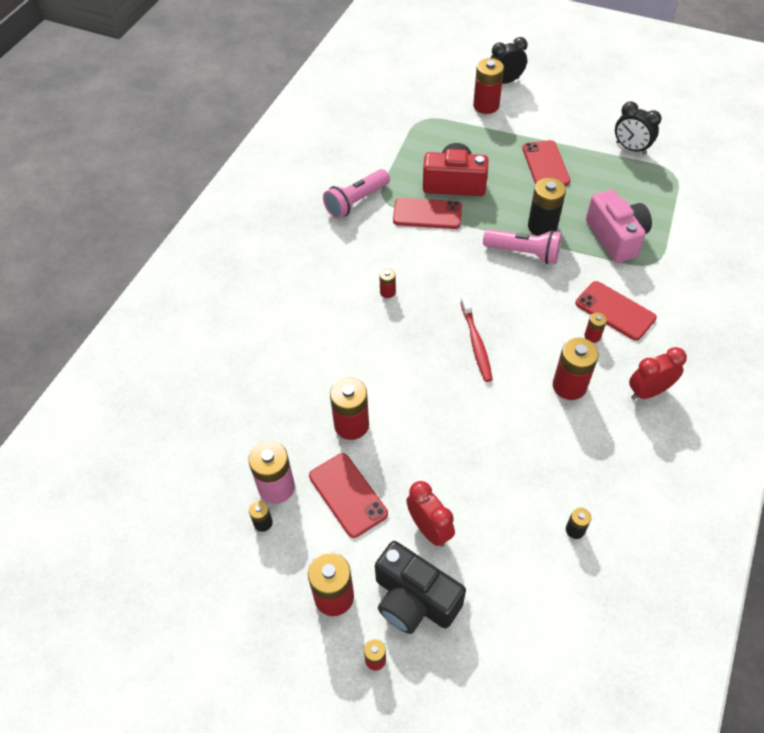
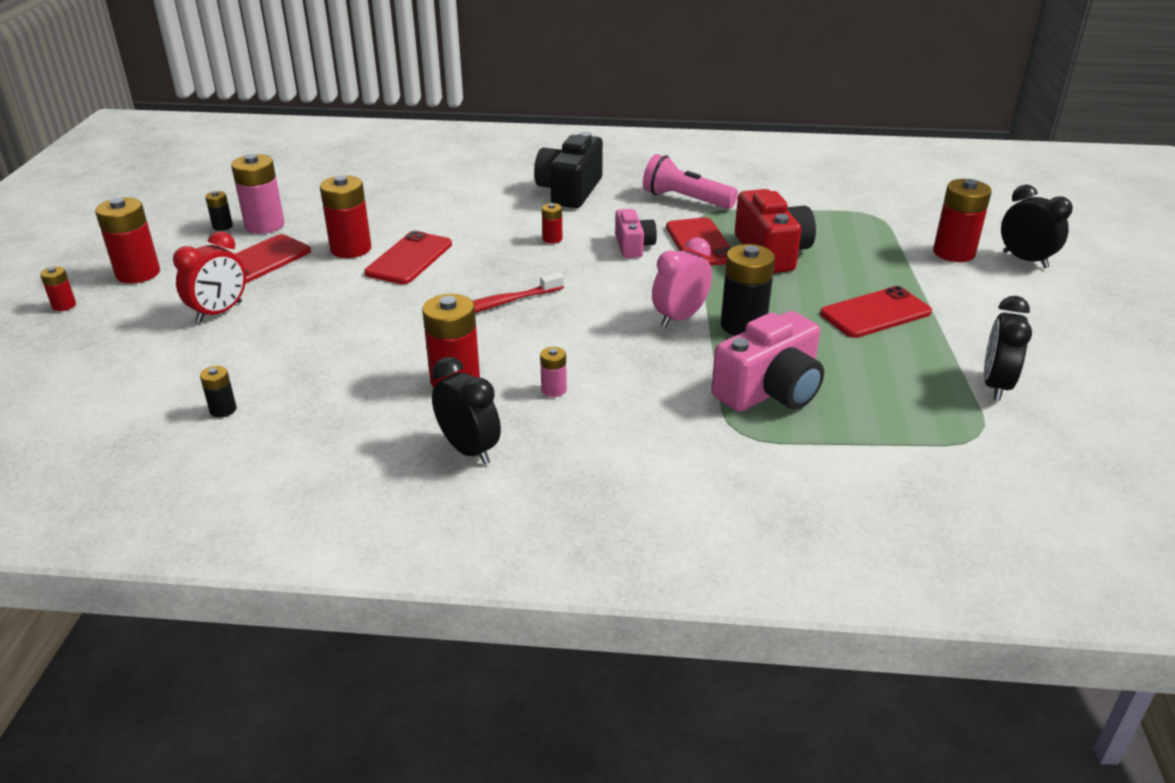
camera: 70 degrees right, 20 degrees down
(414, 599) = (131, 316): black camera -> black camera (570, 191)
(417, 249) = (633, 246): none -> pink camera
(524, 253) = (680, 318): pink flashlight -> pink clock
(592, 336) = (554, 390): red battery -> pink battery
(615, 311) = (614, 405): red phone -> red phone (409, 258)
(648, 391) = (469, 450): red clock -> black clock

